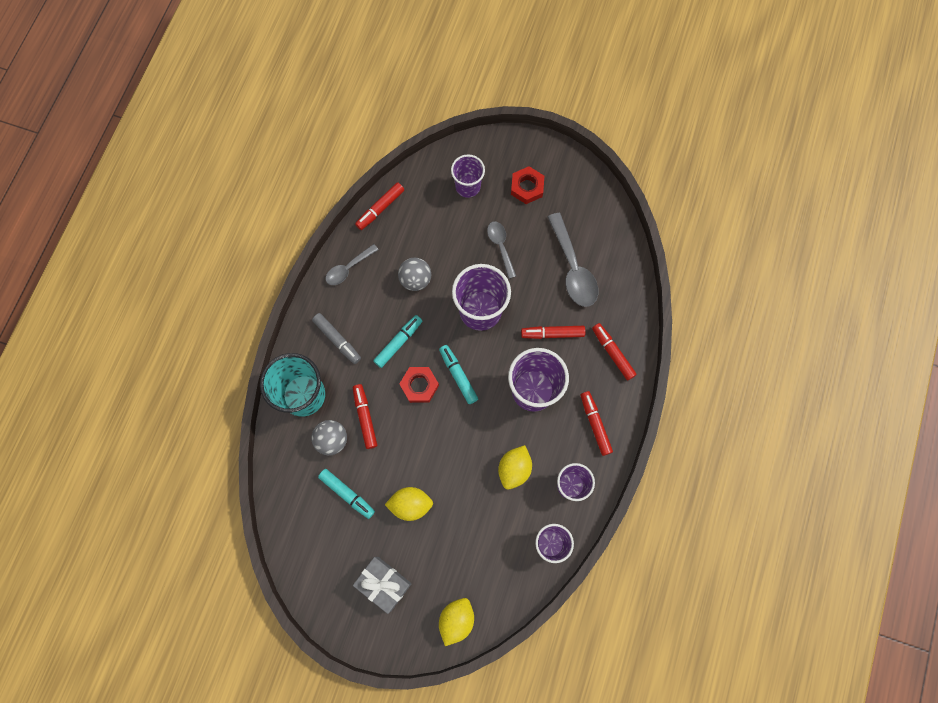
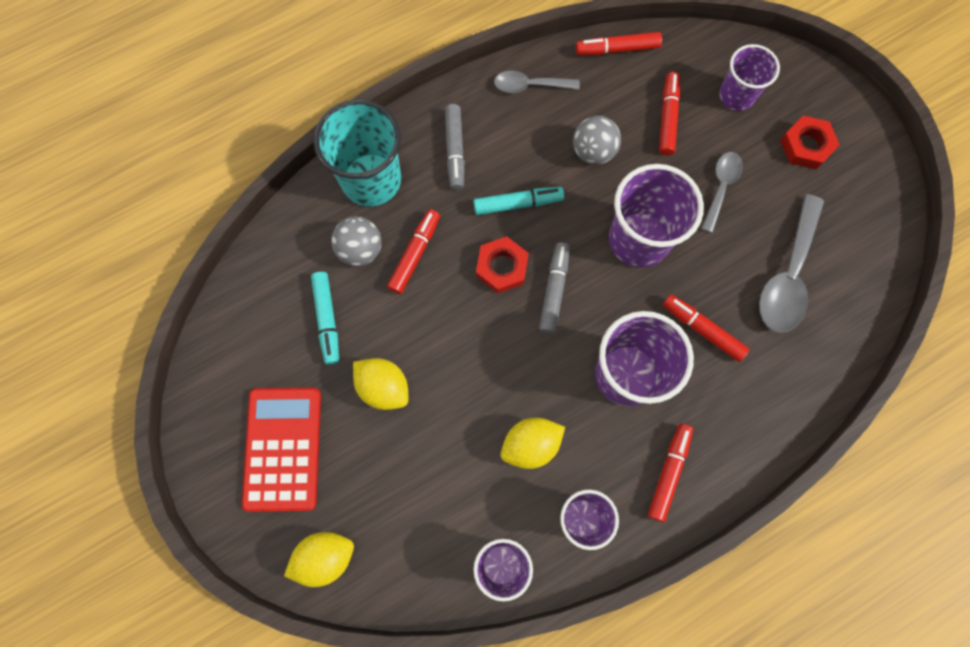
camera: 40 degrees right, 0 degrees up
(384, 583) = (283, 448): grey gift -> red calculator
(458, 375) = (554, 290): turquoise marker -> grey marker
(612, 353) = (758, 408): red marker -> red marker (668, 118)

